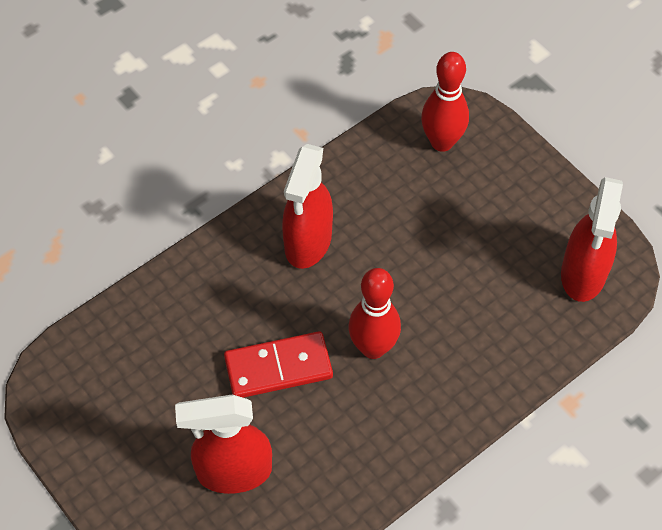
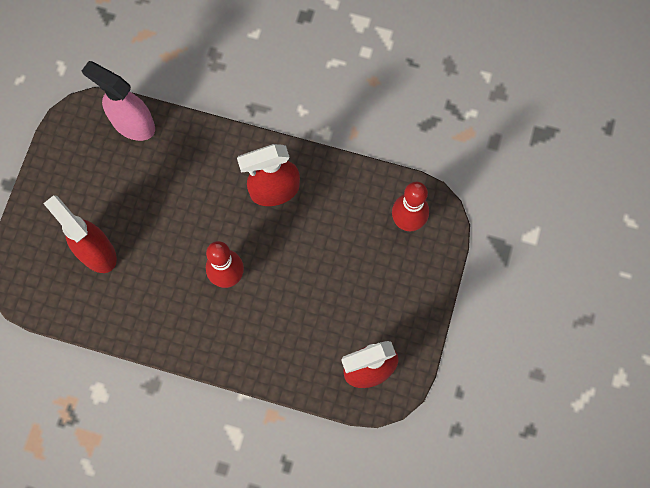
camera: 55 degrees right, 15 degrees up
(105, 336) = (132, 123): none -> pink spray bottle
(278, 368) = (177, 231): red domino -> none

